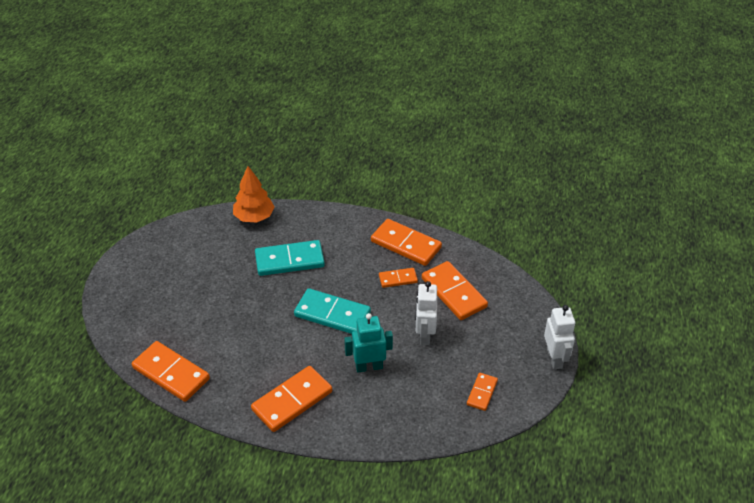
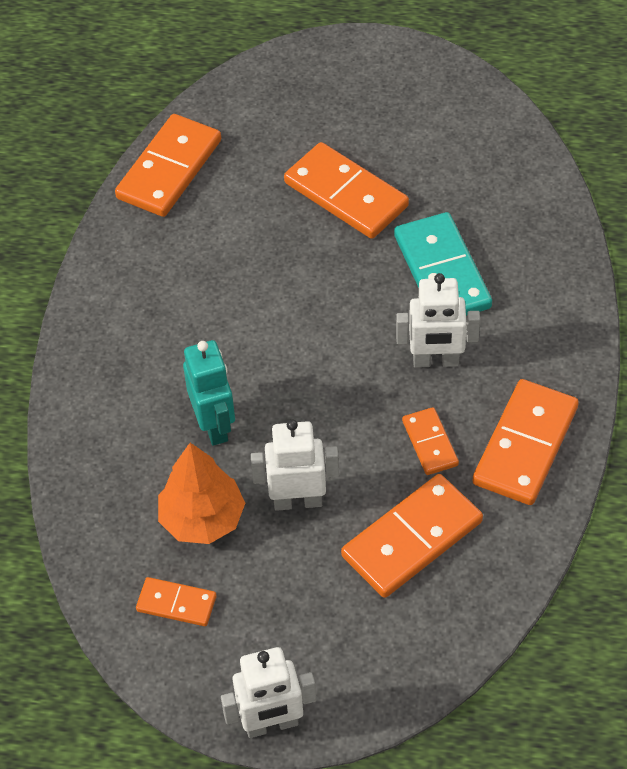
camera: 85 degrees right, 10 degrees up
(254, 217) = (540, 200): orange tree -> orange tree (202, 519)
(292, 400) = (132, 330): orange domino -> orange domino (346, 194)
(332, 314) = (325, 355): turquoise domino -> none
(347, 270) = (436, 361): none -> white robot

